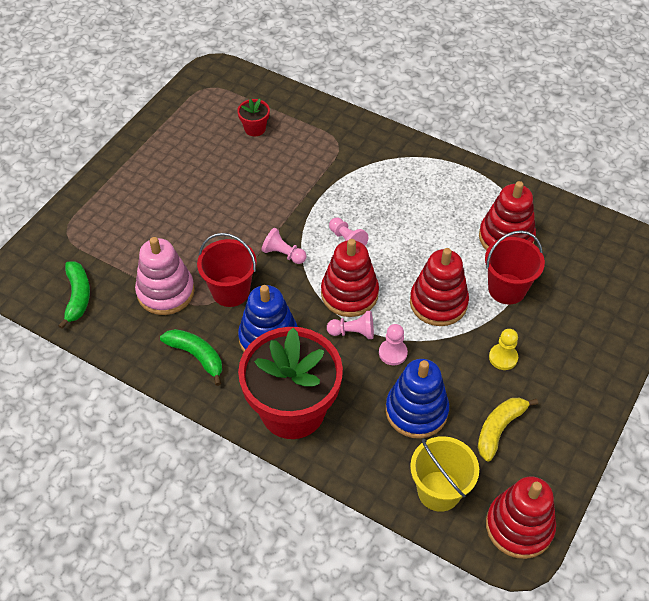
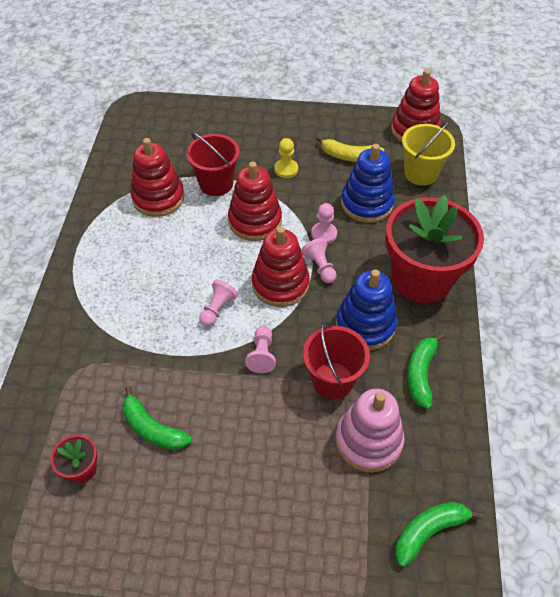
camera: 115 degrees left, 0 degrees up
(261, 171) = (153, 428): none -> green banana

